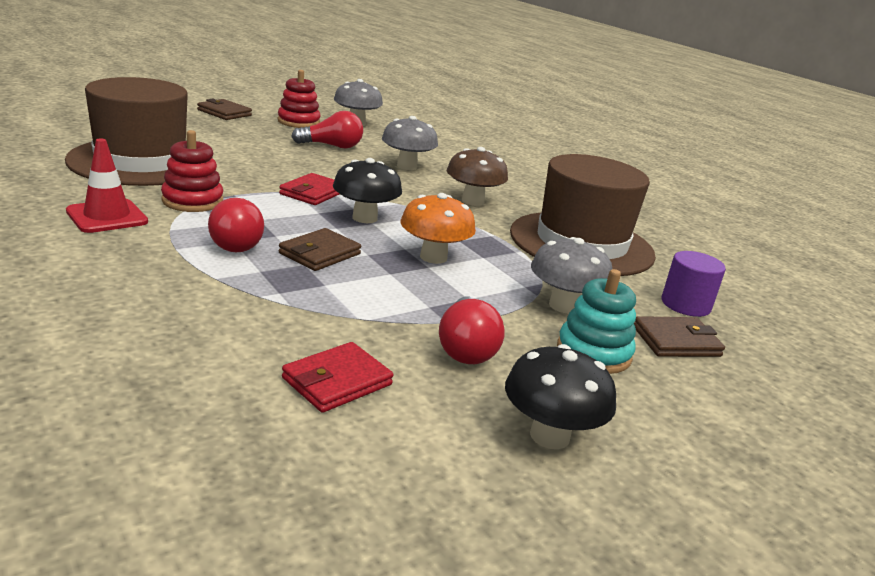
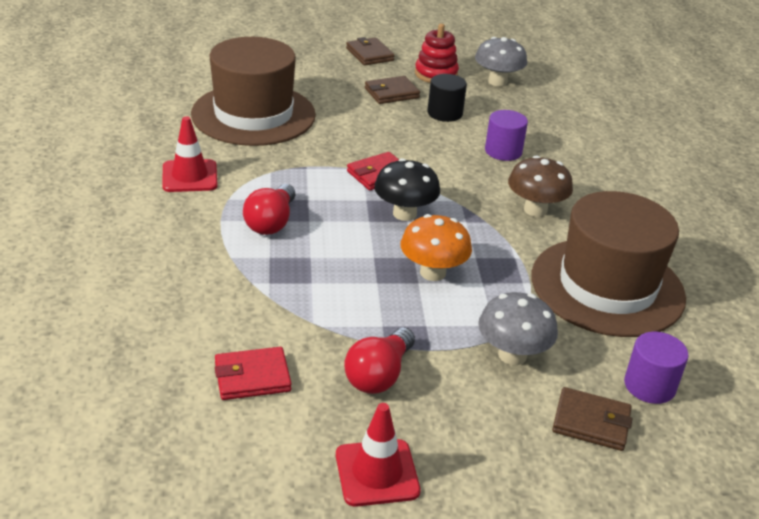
camera: 30 degrees right, 10 degrees up
(192, 201) = (266, 169): red stacking toy -> none
(319, 254) = (332, 248): brown wallet -> brown wallet (391, 93)
(332, 146) = (445, 113): red light bulb -> black cylinder
(407, 166) = (503, 151): grey mushroom -> purple cylinder
(549, 436) = (377, 473): black mushroom -> red traffic cone
(593, 353) = (492, 411): turquoise stacking toy -> none

